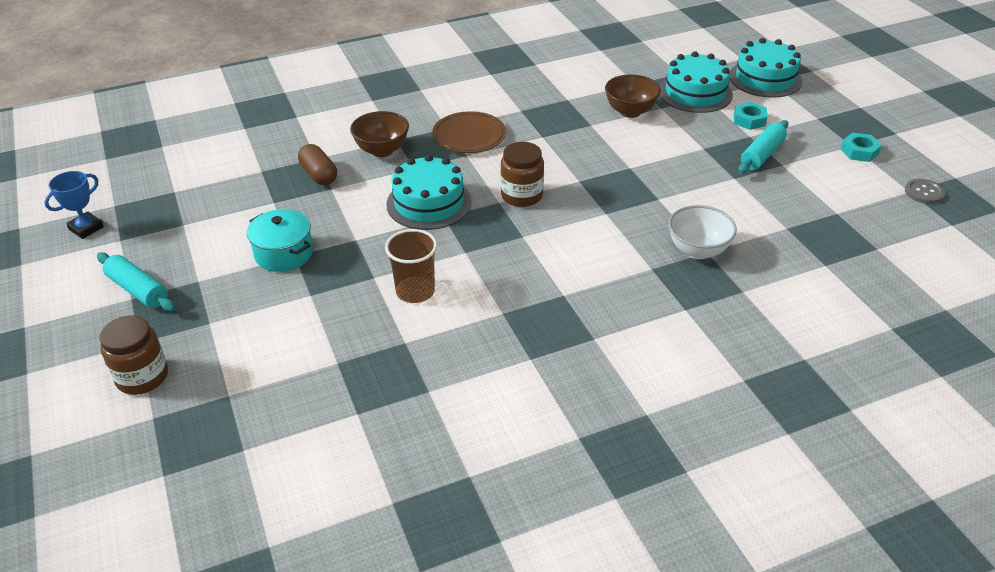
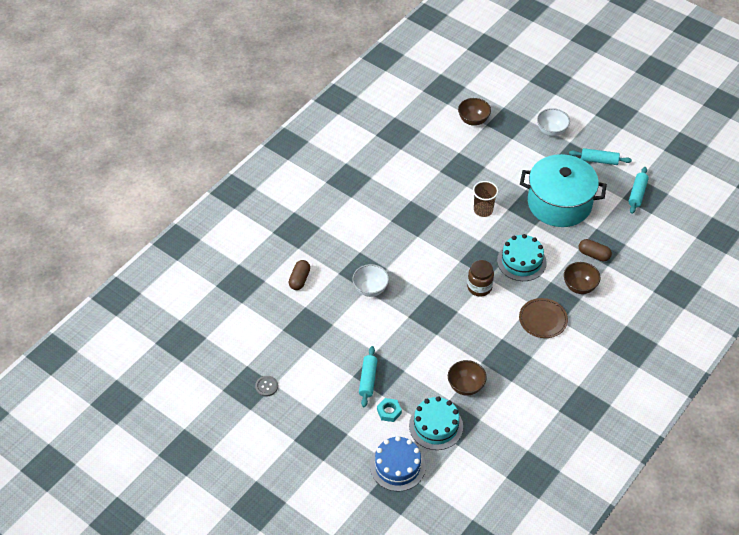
camera: 150 degrees right, 10 degrees up
(86, 228) = (662, 177): blue trophy -> none
(142, 377) = (551, 131): brown jar -> white bowl
(155, 221) = (637, 194): none -> turquoise rolling pin
(257, 473) = (473, 120): none -> brown bowl
(284, 253) = (559, 203): turquoise pot -> turquoise pot, size x2.10
(765, 78) = (397, 466): turquoise cake -> blue cake
(821, 307) = (299, 279): none -> brown capsule
(859, 151) = (312, 409): turquoise nut -> none

